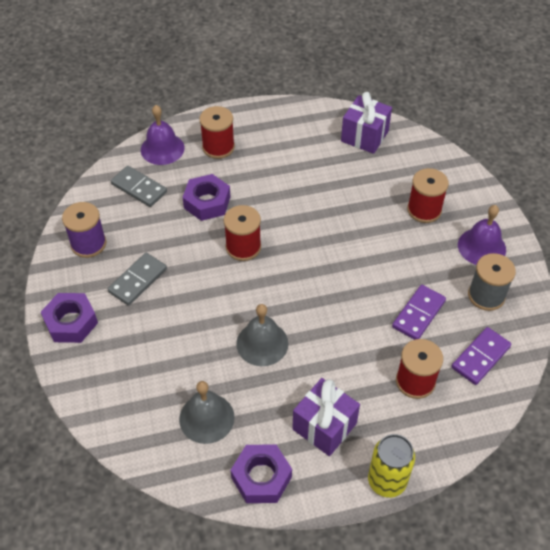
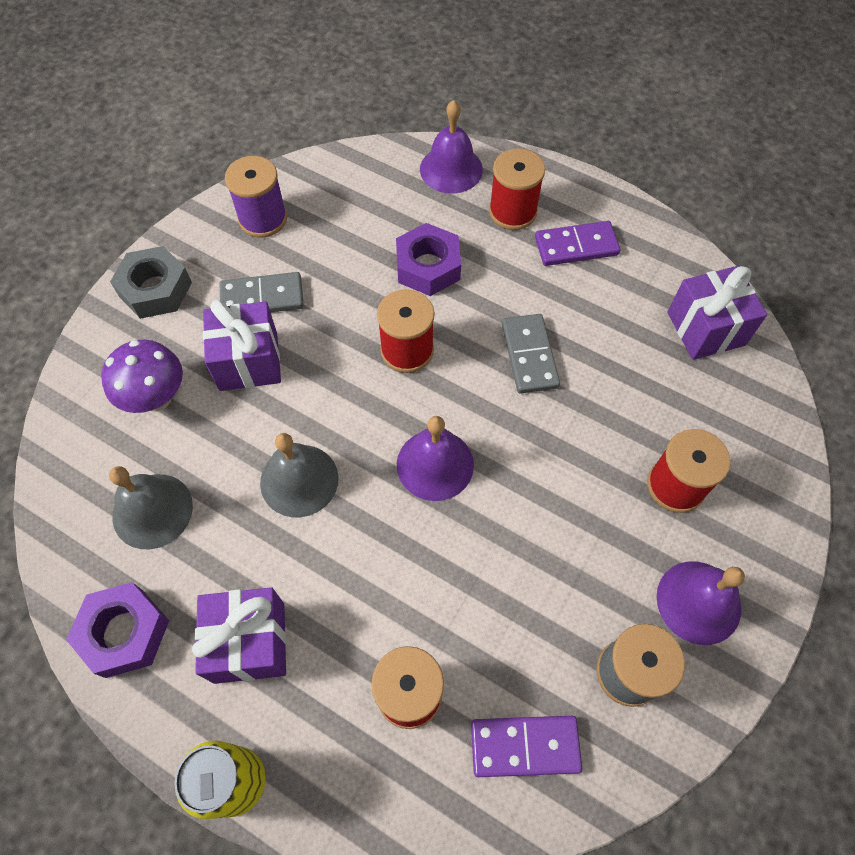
camera: 45 degrees right, 10 degrees up
(71, 322) = (155, 289): purple nut -> grey nut
(139, 188) = (378, 196): grey domino -> grey domino (529, 355)
(141, 370) = (156, 398): none -> purple mushroom
(169, 314) = (248, 361): none -> purple gift
(316, 284) = (435, 464): none -> purple bell
(418, 314) = (512, 613): purple domino -> purple domino (576, 246)

